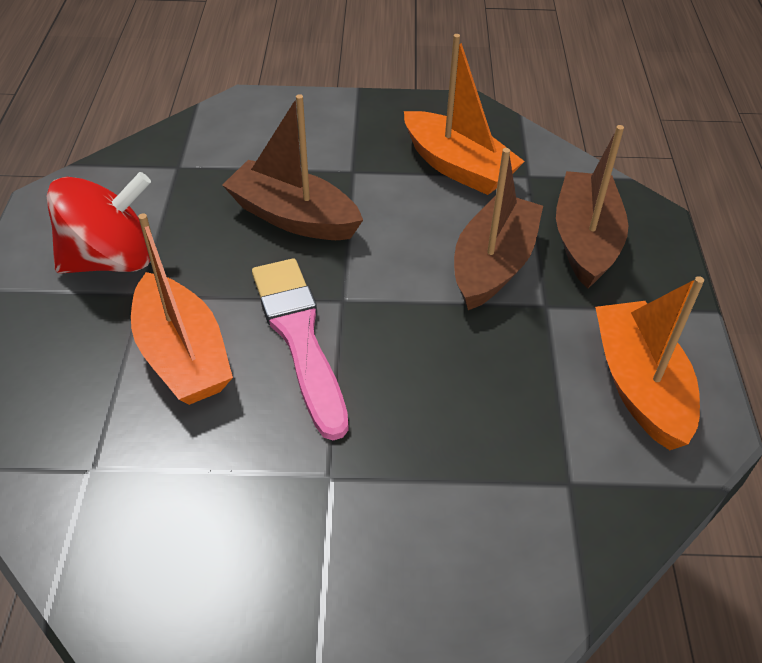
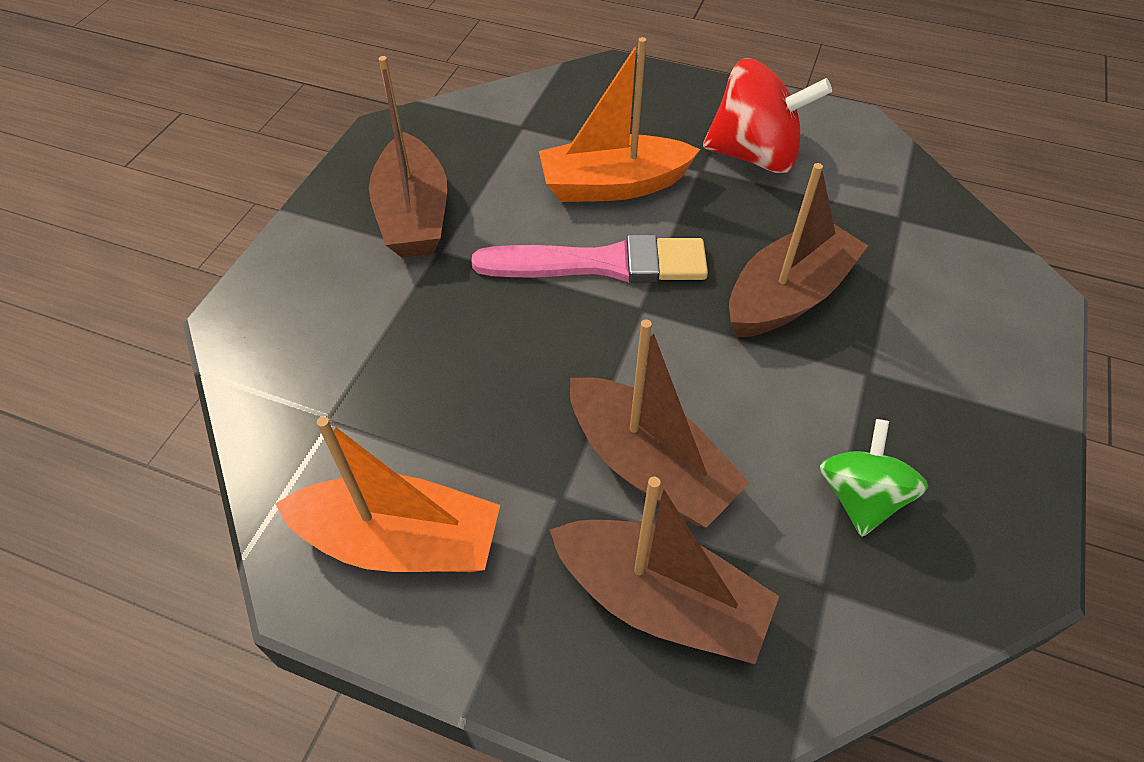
camera: 110 degrees right, 5 degrees up
(111, 259) = (754, 155): red spinning top -> red spinning top turned 75 degrees counterclockwise
(282, 523) = (413, 215): none -> brown boat
(458, 167) = (860, 497): orange boat -> green spinning top

